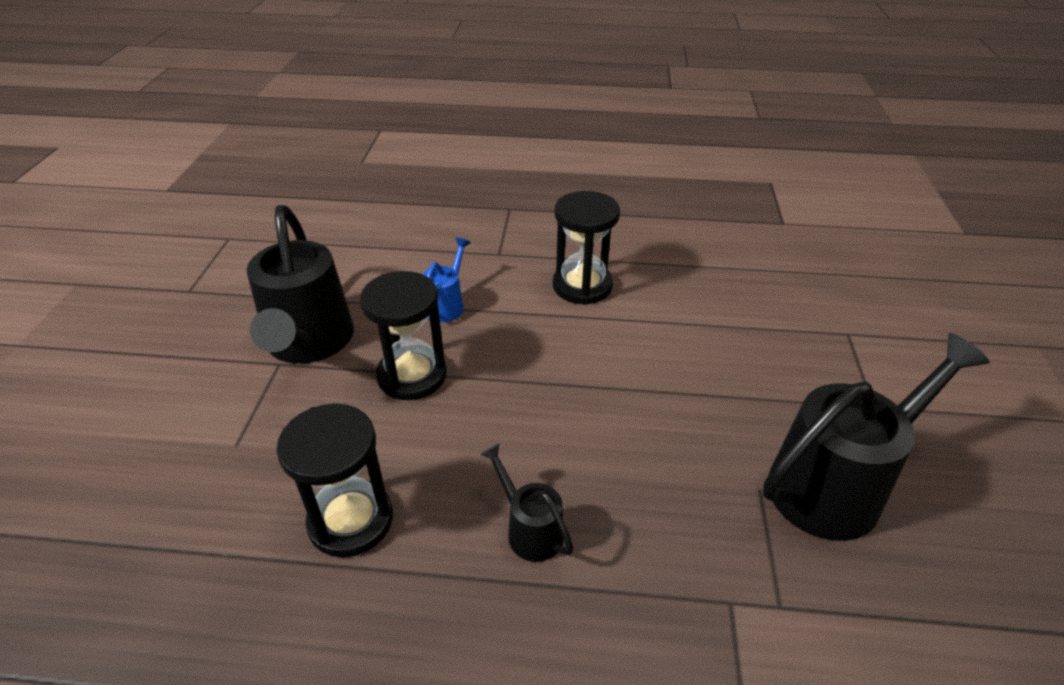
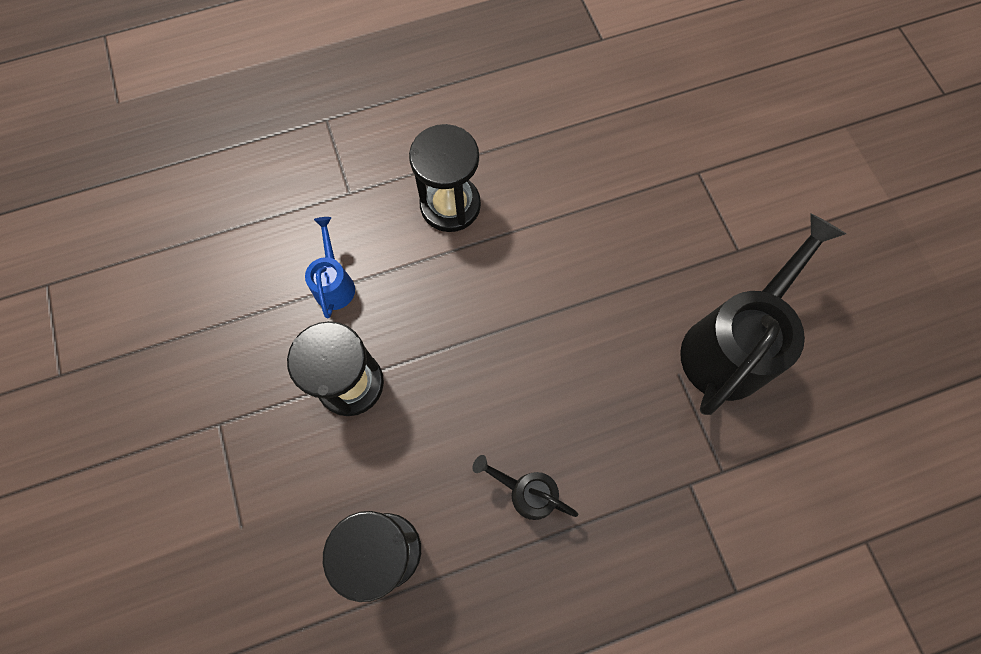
camera: 25 degrees left, 30 degrees up
(308, 344) = (231, 389): black watering can -> none

